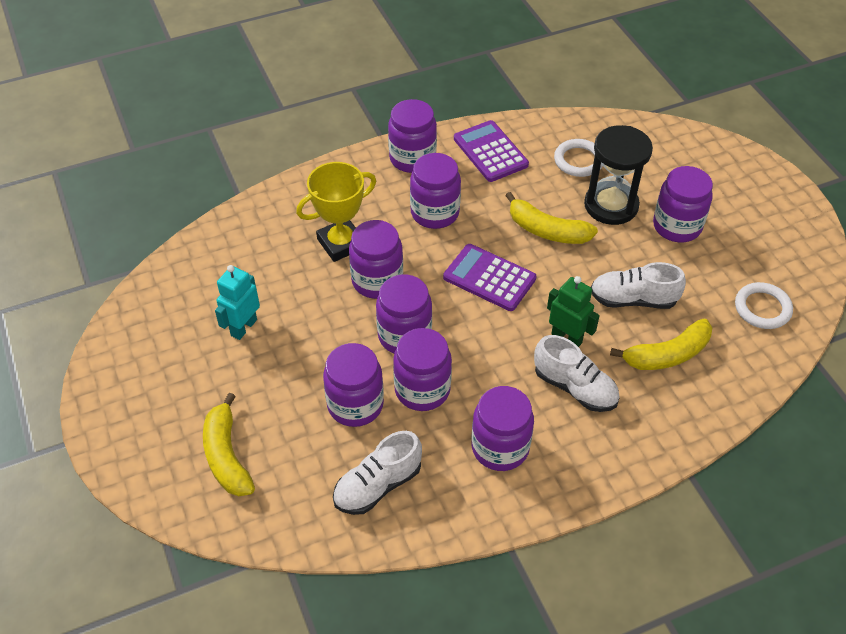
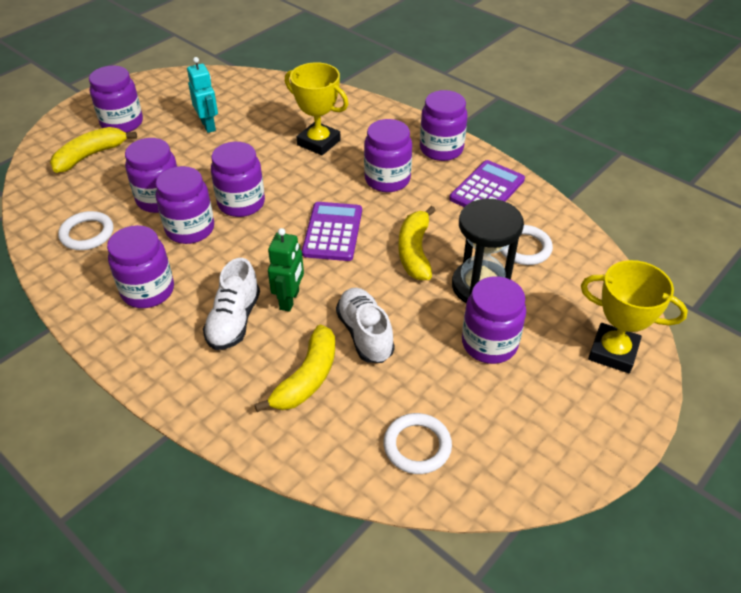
camera: 65 degrees right, 5 degrees down
(243, 327) = (208, 125): turquoise robot -> turquoise robot turned 60 degrees clockwise
(377, 281) = (291, 172): purple jar -> purple jar (122, 123)
(377, 485) = (87, 234): white shoe -> white ring
(667, 355) = (307, 378): yellow banana -> yellow banana turned 105 degrees counterclockwise
(714, 162) = (613, 352): none -> yellow trophy

